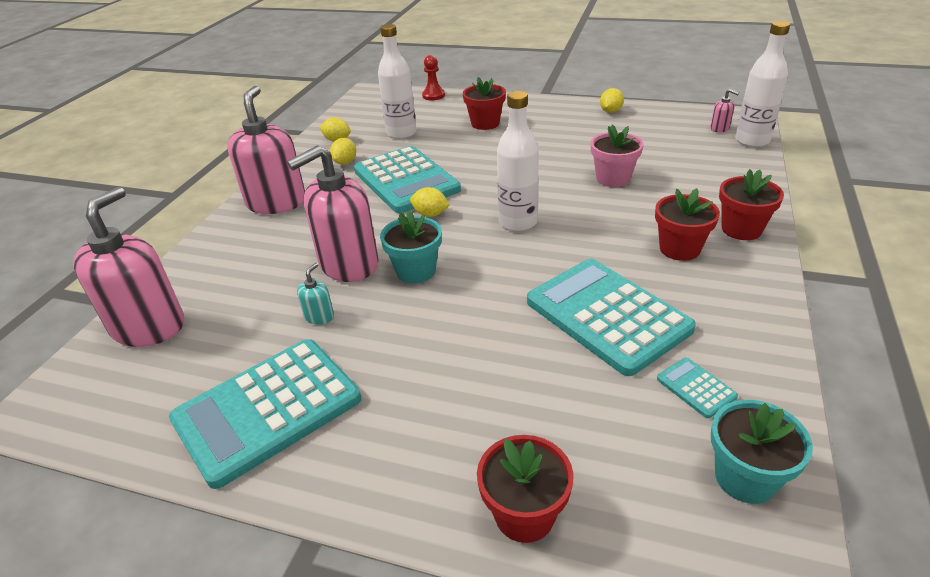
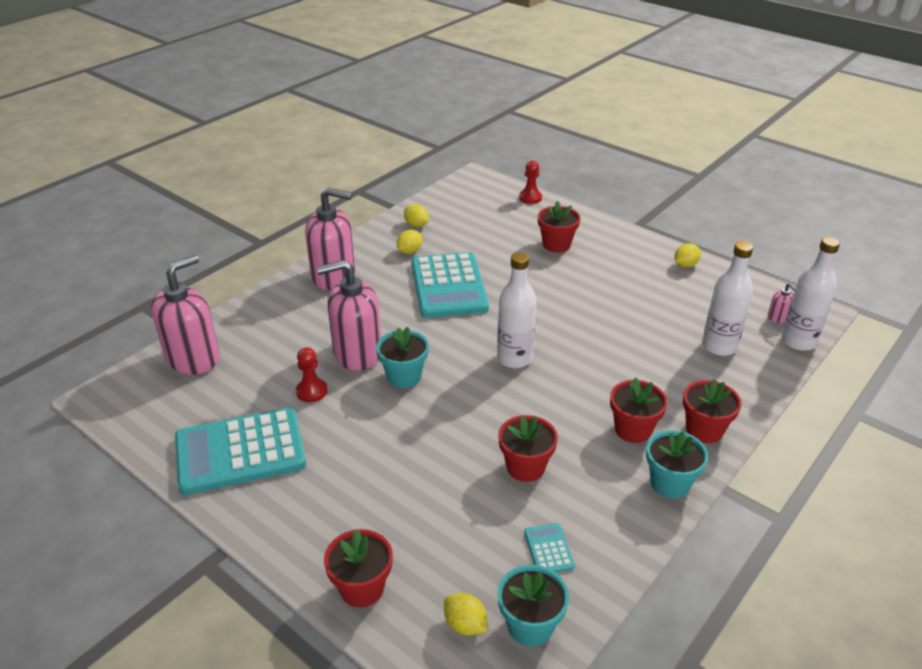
camera: 20 degrees right, 0 degrees up
(276, 202) = (334, 276): pink soap dispenser -> pink soap dispenser turned 75 degrees clockwise
(319, 316) = (311, 391): turquoise soap dispenser -> red pawn
(401, 133) = (475, 233): white bottle -> white bottle (719, 346)
(430, 214) = (448, 327): yellow lemon -> yellow lemon (465, 624)
(607, 315) = (525, 467): turquoise calculator -> red flower pot
(613, 178) = (629, 341): pink flower pot -> none
(753, 283) = (669, 483): none -> turquoise flower pot

